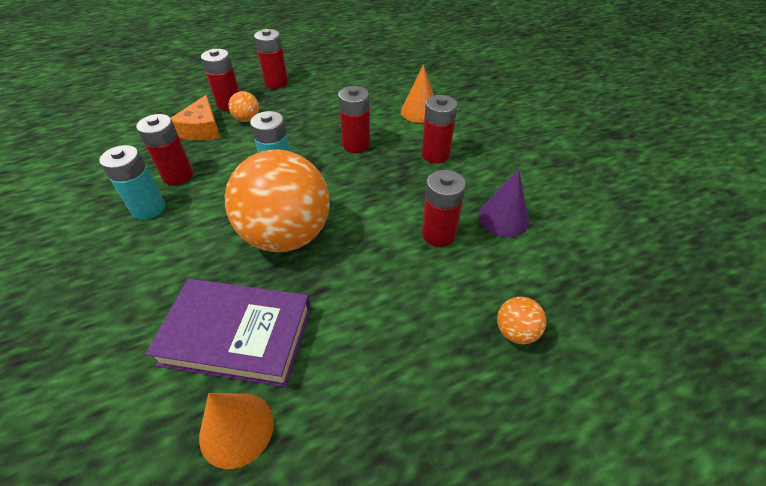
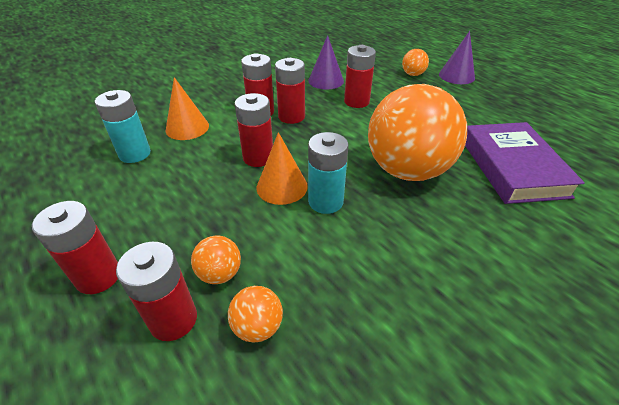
camera: 105 degrees left, 5 degrees down
(149, 208) = (448, 300): turquoise battery -> turquoise battery (135, 154)
(178, 175) = (376, 300): red battery -> red battery (291, 116)
(201, 129) = (258, 326): orange cheese -> orange ball
(236, 429) = (560, 148): orange cone -> orange cone (282, 186)
(503, 405) = (456, 76): none -> purple cone

